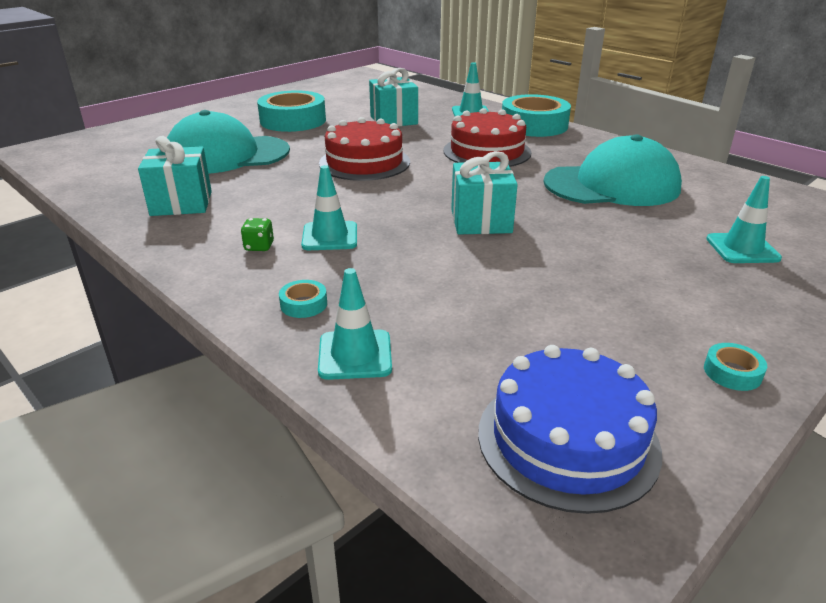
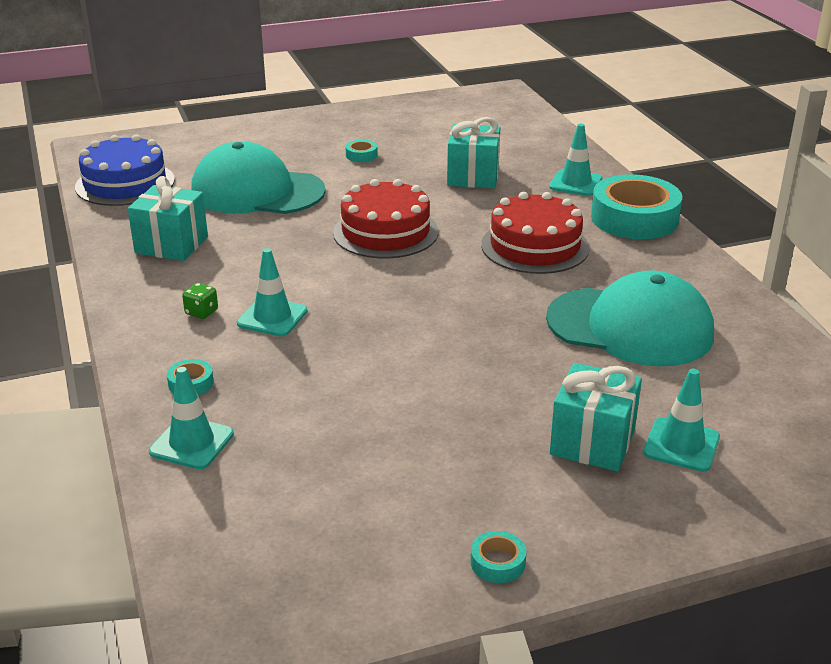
camera: 25 degrees right, 0 degrees up
(293, 120) = (361, 155): turquoise tape -> turquoise tape, size x0.41
(481, 221) = (434, 337): turquoise gift -> turquoise gift (592, 442)
(567, 440) = (288, 567): blue cake -> blue cake (125, 183)

